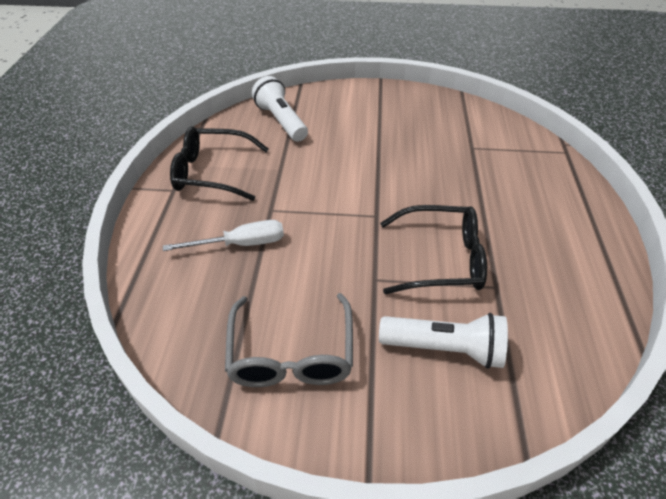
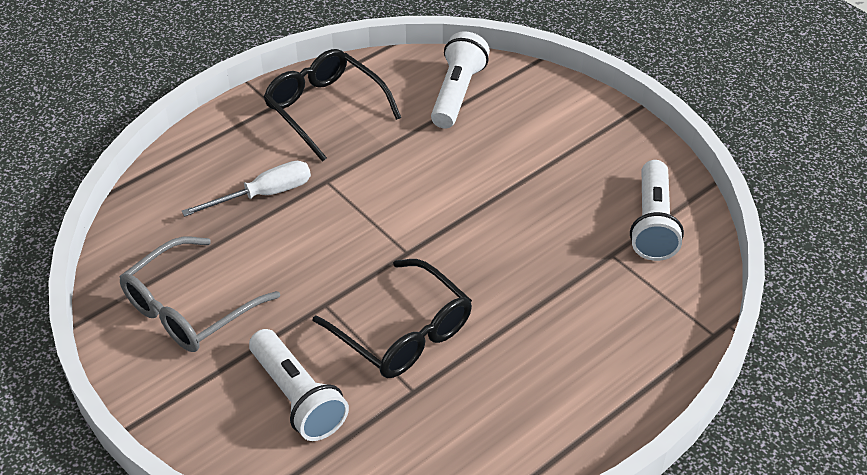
camera: 45 degrees right, 0 degrees up
(240, 244) = (263, 194): white screwdriver -> white screwdriver turned 60 degrees counterclockwise
(466, 123) = (653, 224): none -> white flashlight

